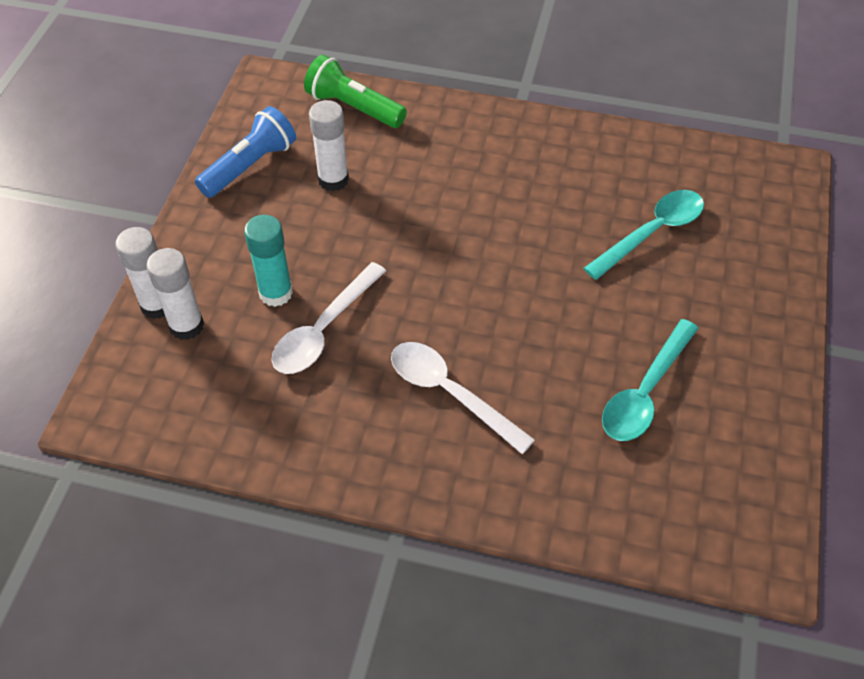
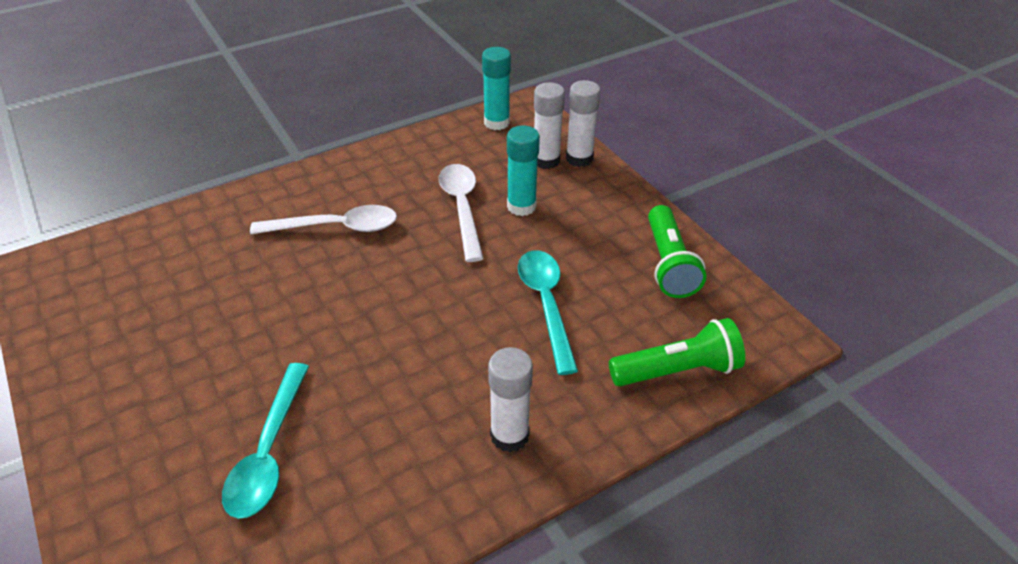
camera: 135 degrees right, 10 degrees down
(156, 415) = (496, 122): none -> turquoise glue stick
(250, 166) = (669, 264): blue flashlight -> green flashlight
(333, 180) = (596, 298): white glue stick -> white glue stick (509, 435)
(645, 392) = (186, 313): turquoise spoon -> turquoise spoon (546, 305)

